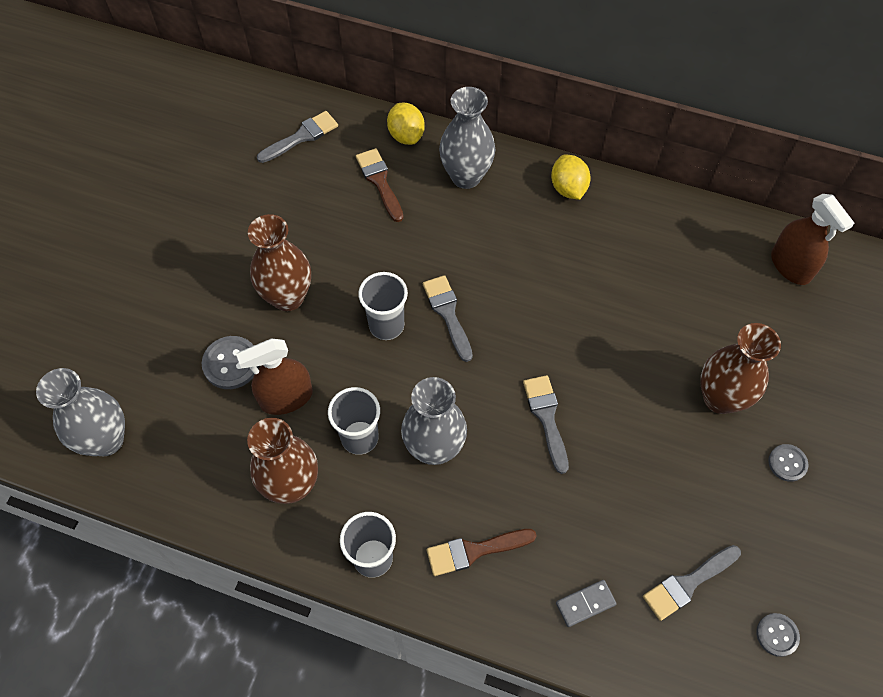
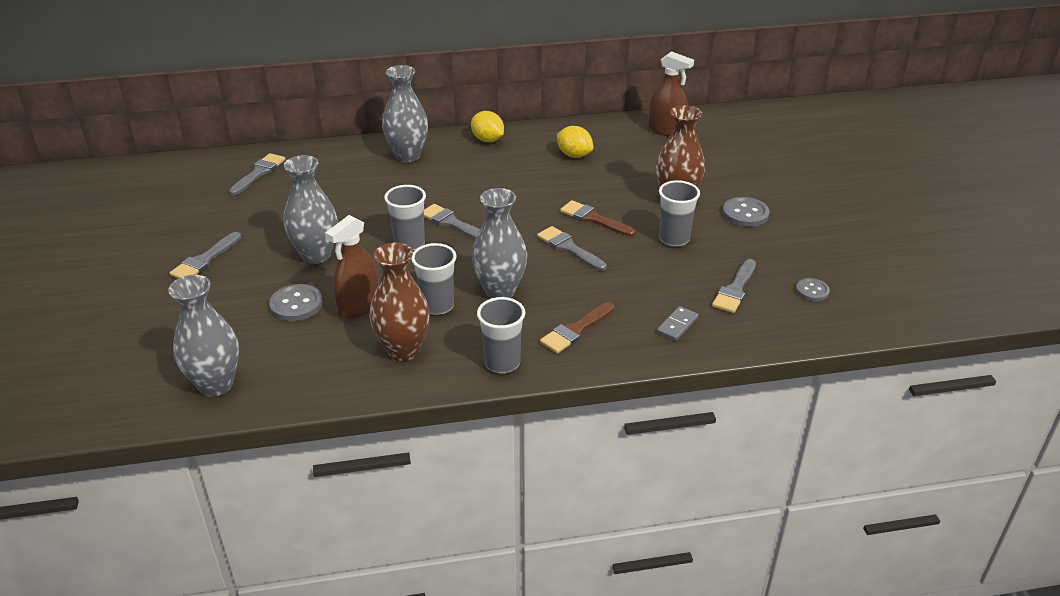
camera: 30 degrees left, 25 degrees down
(184, 252) = (205, 260): none -> grey brush
(288, 297) = (316, 255): brown vase -> grey vase
(380, 182) = (342, 177): brown brush -> brown brush (593, 219)
(406, 135) = (344, 149): yellow lemon -> yellow lemon (574, 155)
(673, 463) = (674, 239): none -> grey cup
(787, 463) = (745, 214): grey button -> grey button, size x1.56

